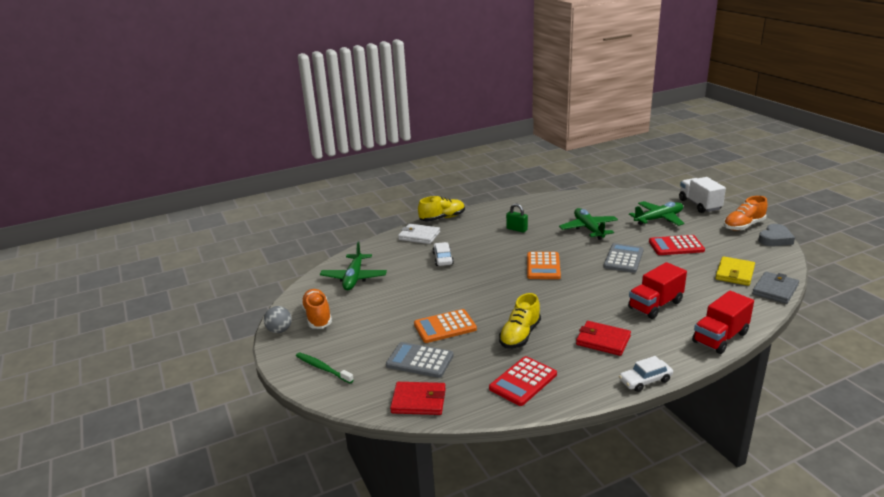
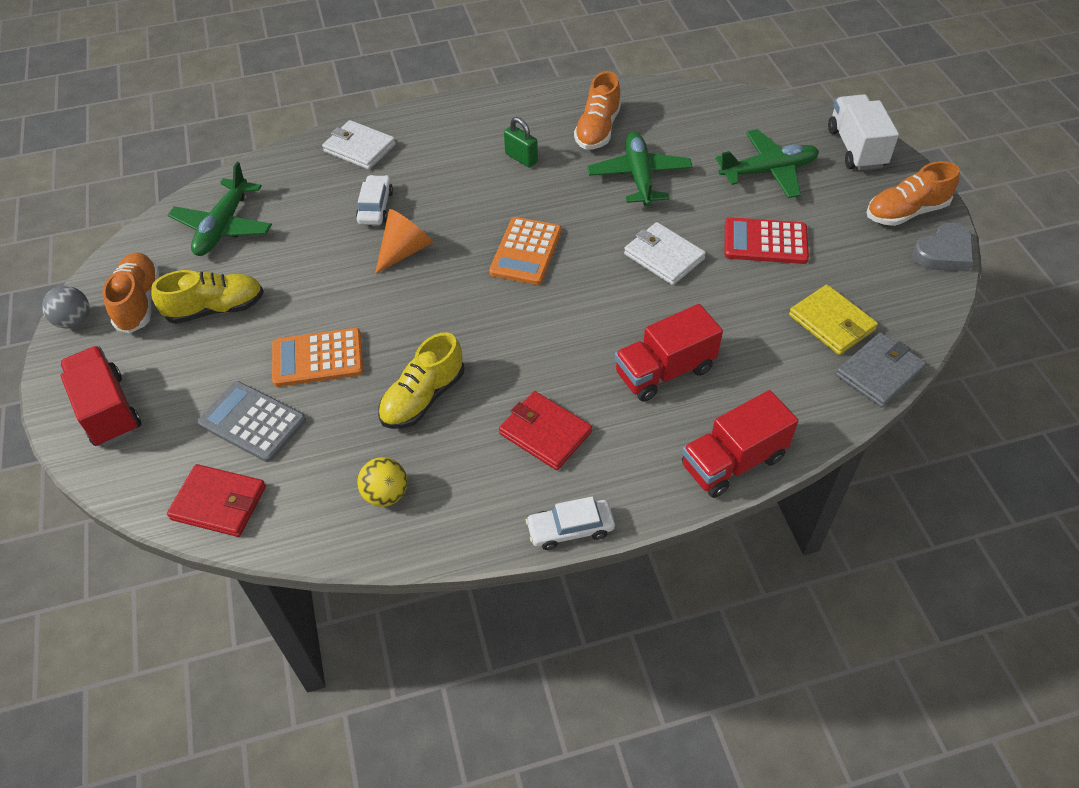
camera: 10 degrees right, 25 degrees up
(322, 368) = (108, 410): green toothbrush -> red truck
(442, 218) = (413, 112): yellow shoe -> yellow shoe (215, 309)
(471, 274) = (405, 251): none -> orange cone
(523, 381) = (386, 494): red calculator -> yellow ball
(553, 213) = (598, 130): none -> orange shoe
(623, 259) = (664, 257): grey calculator -> white wallet
(735, 273) = (831, 322): yellow wallet -> yellow wallet turned 75 degrees counterclockwise

